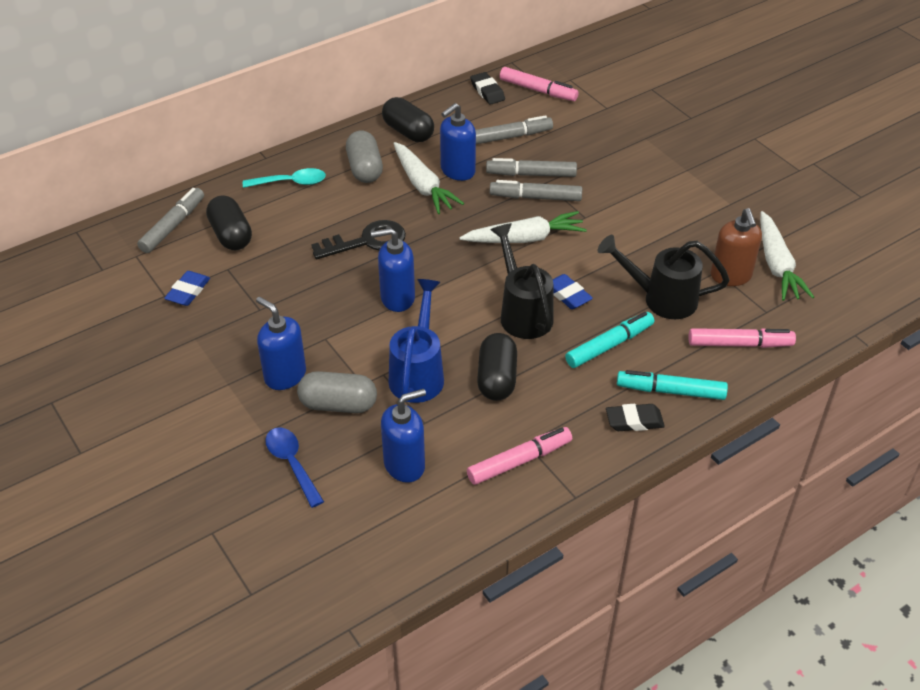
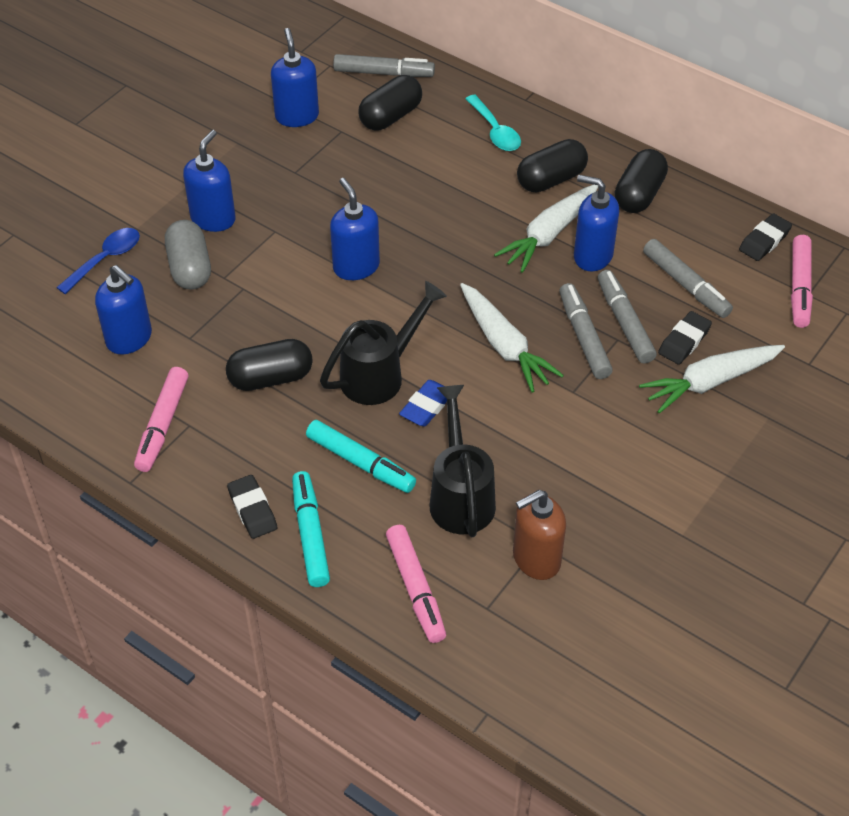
camera: 70 degrees right, 5 degrees up
(188, 291) = (297, 116): blue eraser -> blue soap dispenser
(365, 169) = (551, 179): grey capsule -> black capsule
(367, 241) = (432, 217): black key -> none
(418, 372) = (255, 314): blue watering can -> none
(519, 461) = (163, 425): pink marker -> pink marker turned 60 degrees clockwise
(562, 153) = (684, 341): none -> black eraser
(777, 265) = (581, 606): white carrot -> white carrot (709, 382)

